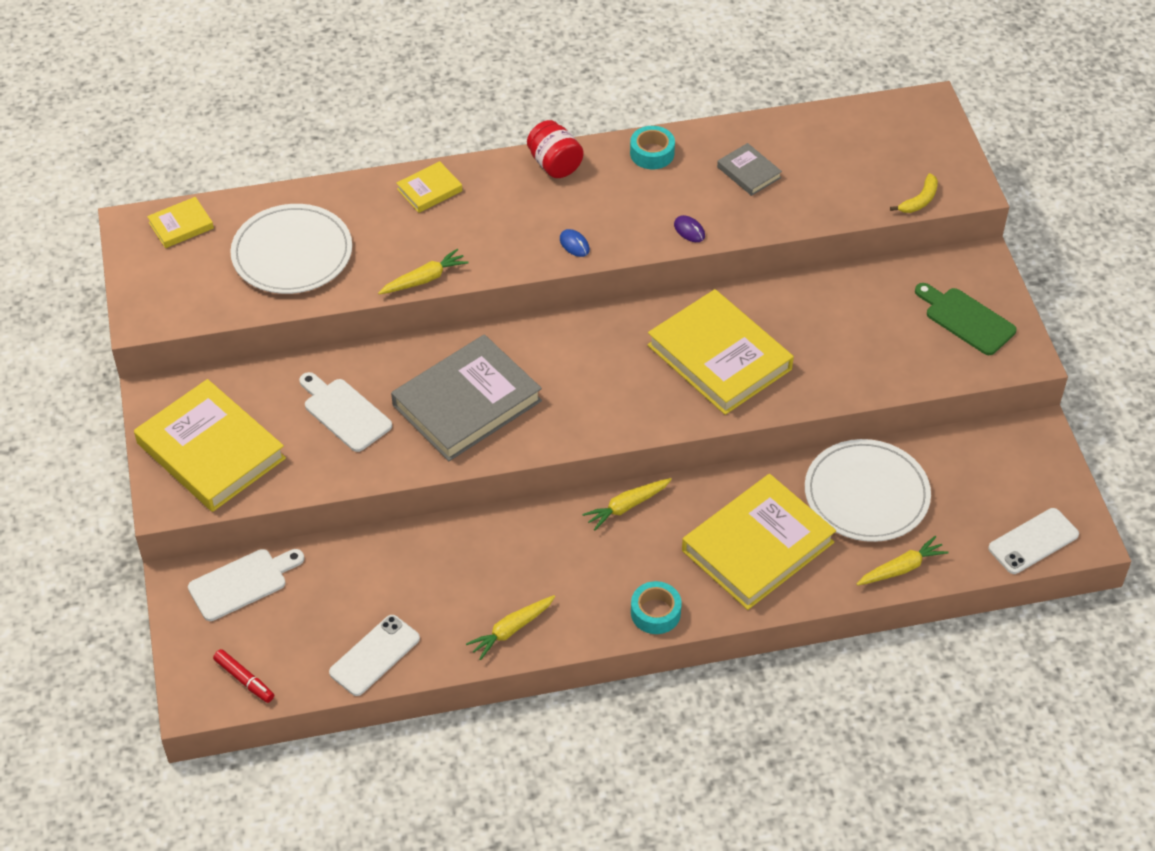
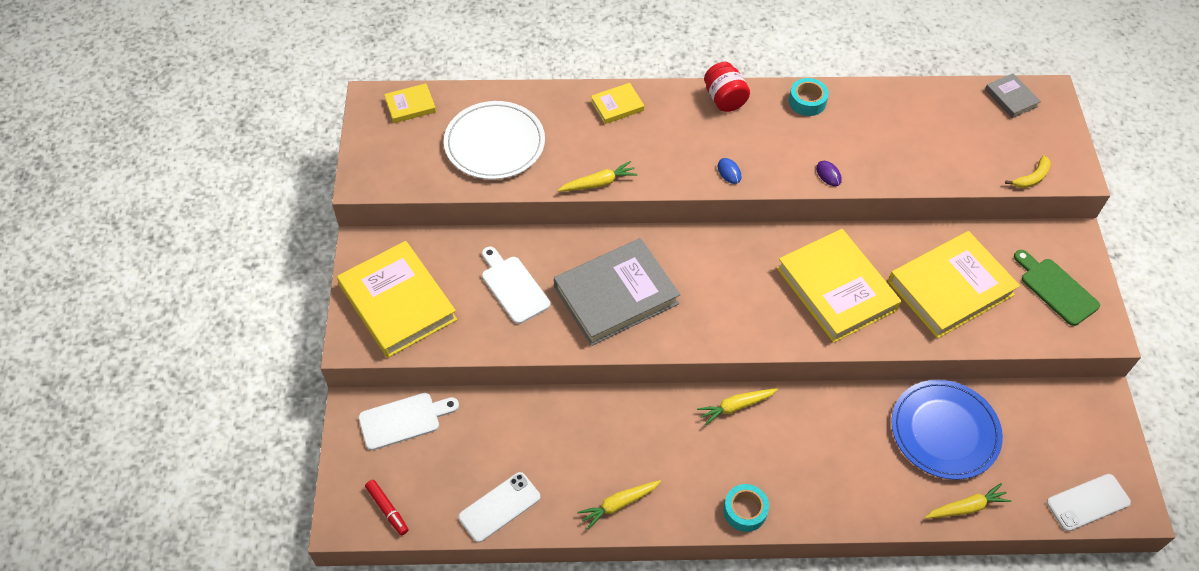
camera: 10 degrees right, 5 degrees up
(748, 172) = (887, 130): grey book -> grey book (1011, 98)
(757, 546) = (842, 463): yellow book -> yellow book (950, 288)
(866, 494) = (944, 431): white plate -> blue plate

